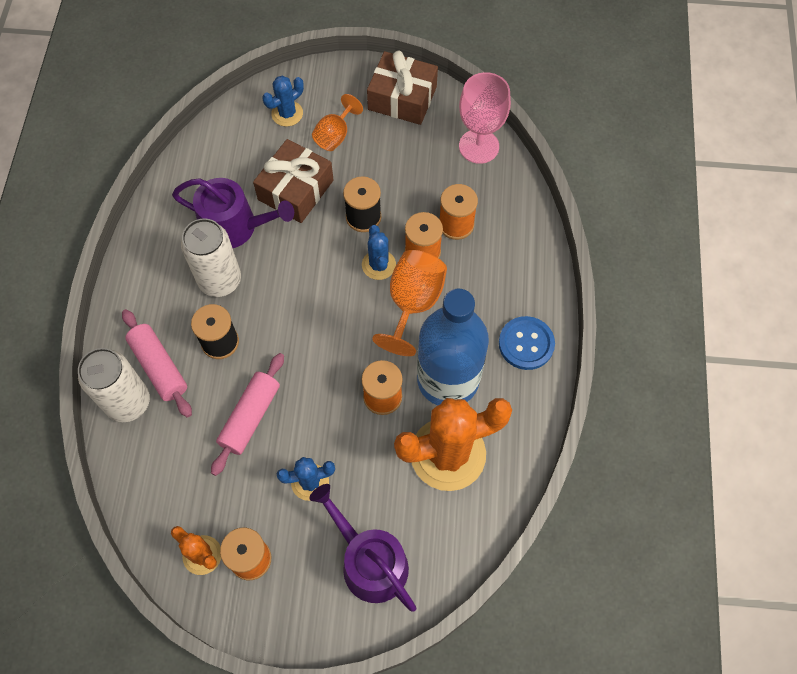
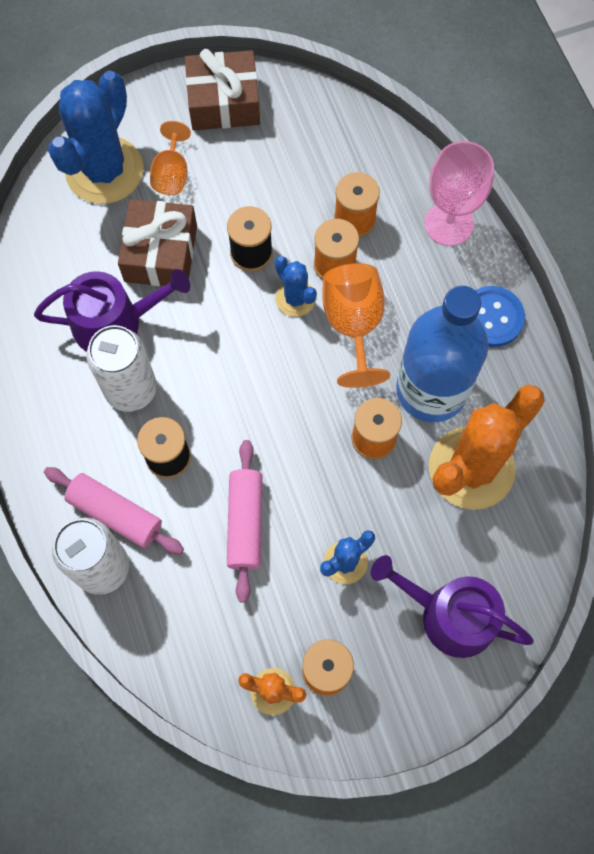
camera: 25 degrees left, 5 degrees up
(287, 113) = (104, 171): blue cactus -> blue cactus, size x2.02
(479, 146) = (334, 124): pink goblet -> pink goblet (448, 224)

